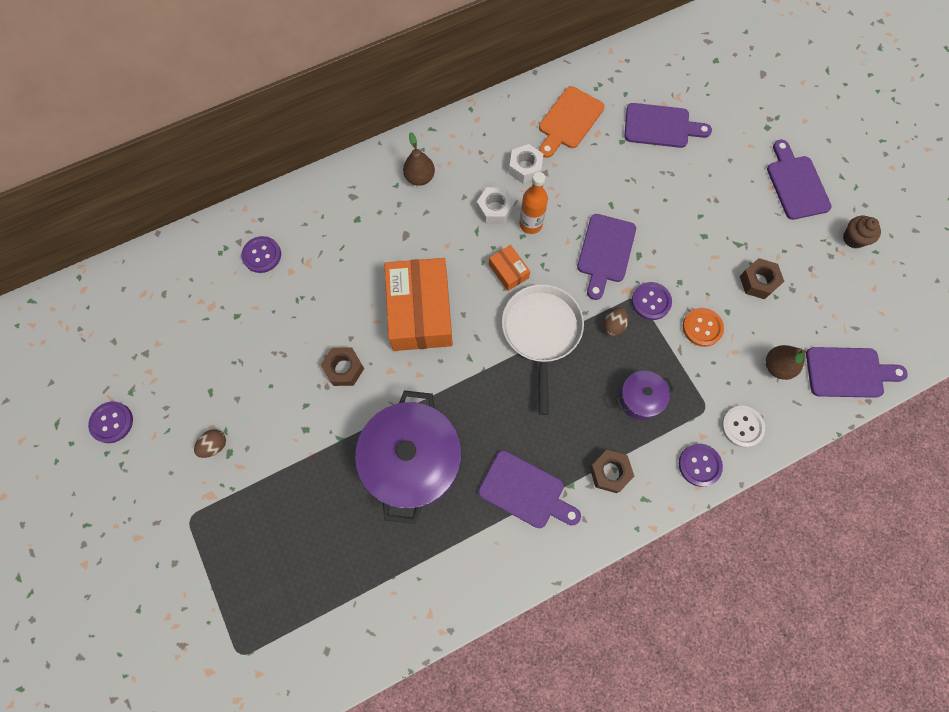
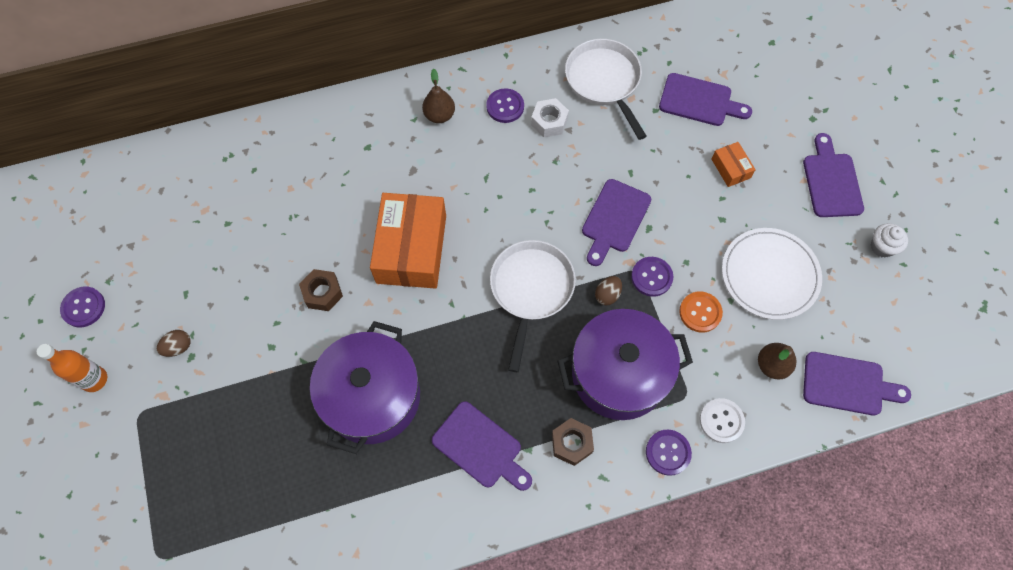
camera: 10 degrees right, 5 degrees down
(262, 255) = (265, 168): purple button -> purple button (505, 106)
(495, 209) = (509, 158): white nut -> none
(508, 271) = (510, 223): orange box -> orange box (731, 168)
(530, 224) = (543, 179): orange bottle -> orange bottle (94, 379)
(569, 121) = (604, 81): orange cutting board -> white pan
(639, 399) = (619, 374): purple pot -> purple pot, size x2.08
(758, 282) = (769, 275): brown nut -> white plate
(853, 238) = (882, 247): brown cupcake -> white cupcake

